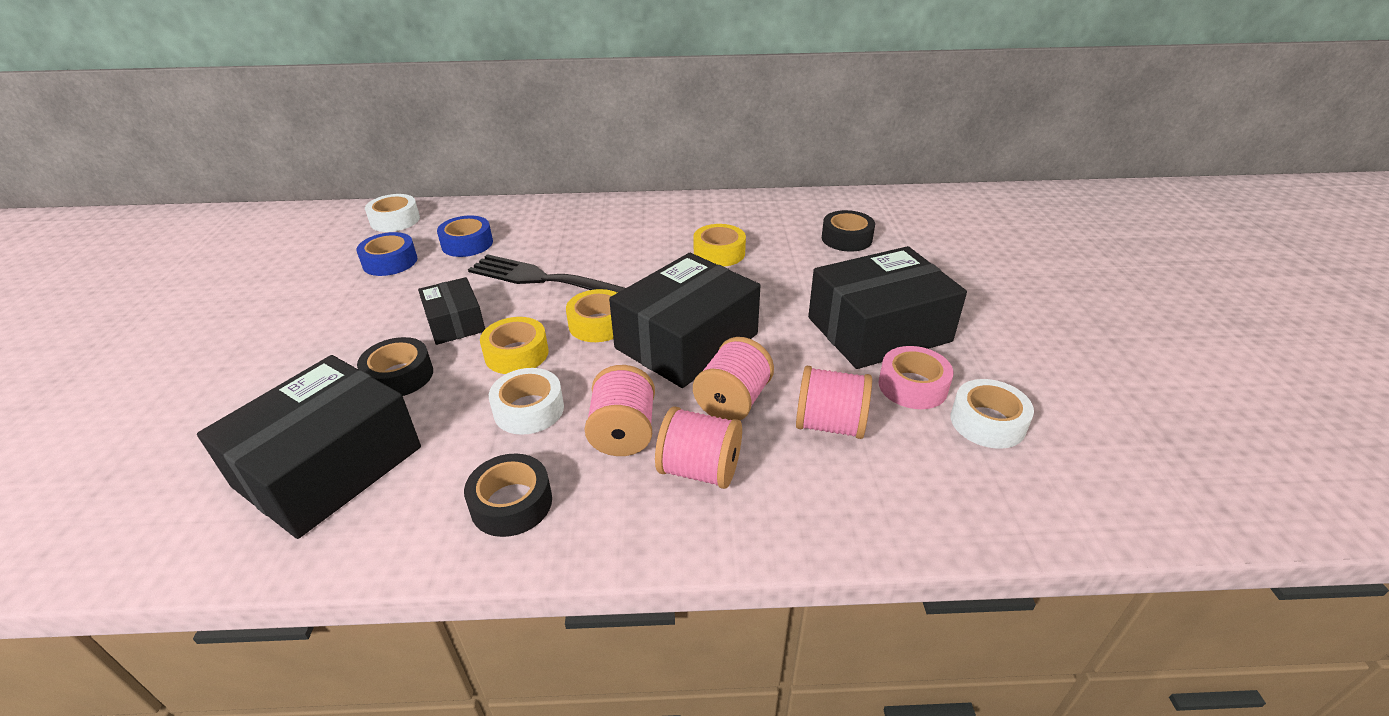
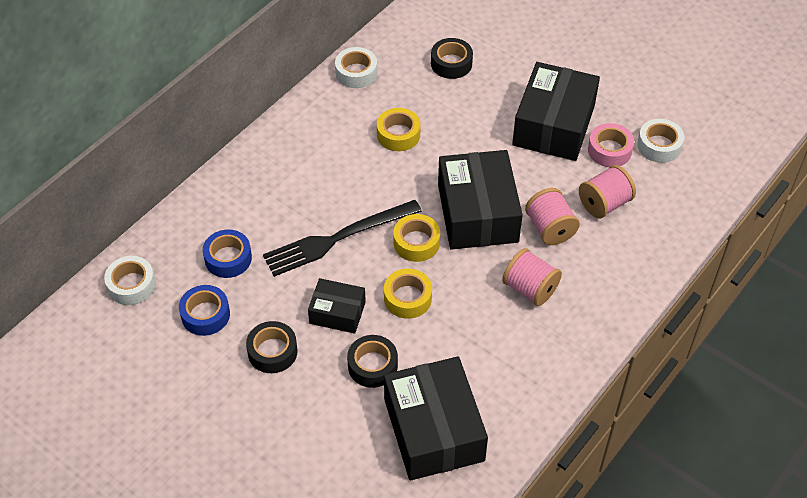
camera: 50 degrees left, 15 degrees up
(511, 503) = (539, 362): black tape -> black tape (272, 352)
(529, 409) = (470, 319): white tape -> white tape (356, 73)
(699, 470) = (586, 275): pink spool -> none

